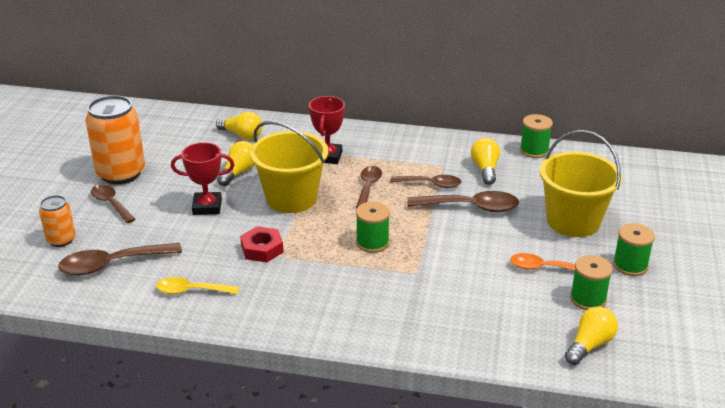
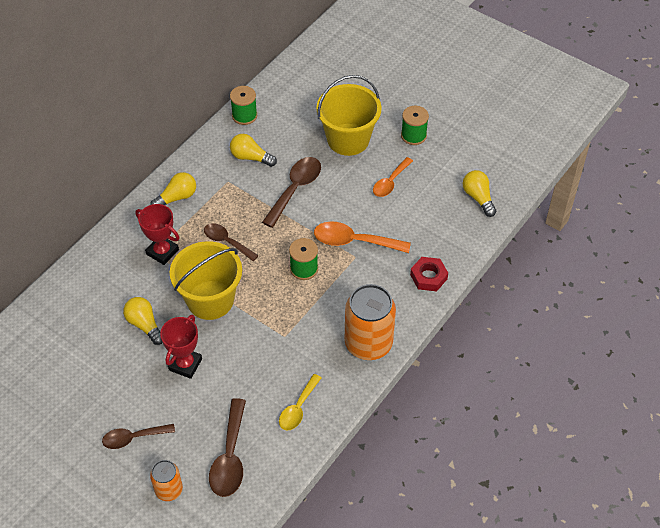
camera: 65 degrees left, 20 degrees up
(121, 173) = (85, 418): orange can -> orange can (368, 343)
(242, 135) = (81, 303): yellow light bulb -> yellow light bulb (177, 197)
(262, 249) = (270, 343): red nut -> red nut (428, 277)
(430, 184) = (249, 200): brown spoon -> none
(436, 266) = (354, 241): none -> orange spoon
(588, 299) = (435, 175): green spool -> none

